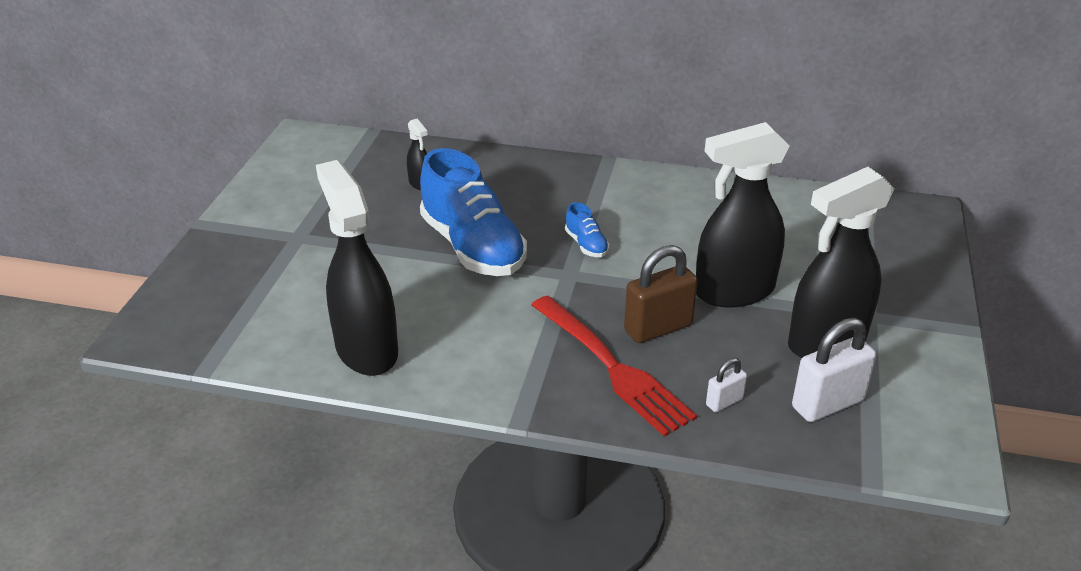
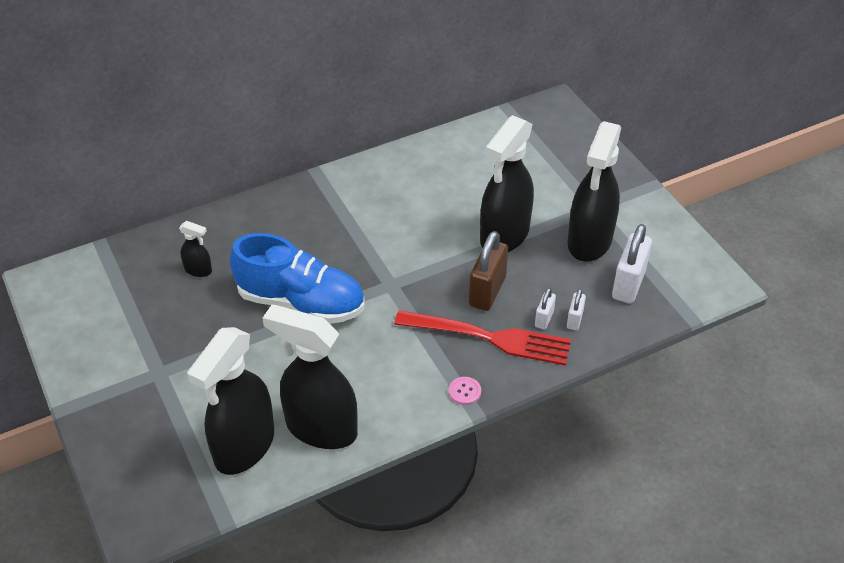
camera: 40 degrees left, 10 degrees up
(289, 326) = (244, 447): none -> black spray bottle
(531, 398) = (464, 391): none -> pink button
(586, 245) = (376, 254): blue shoe -> none
(690, 383) = (544, 319): none -> white padlock

